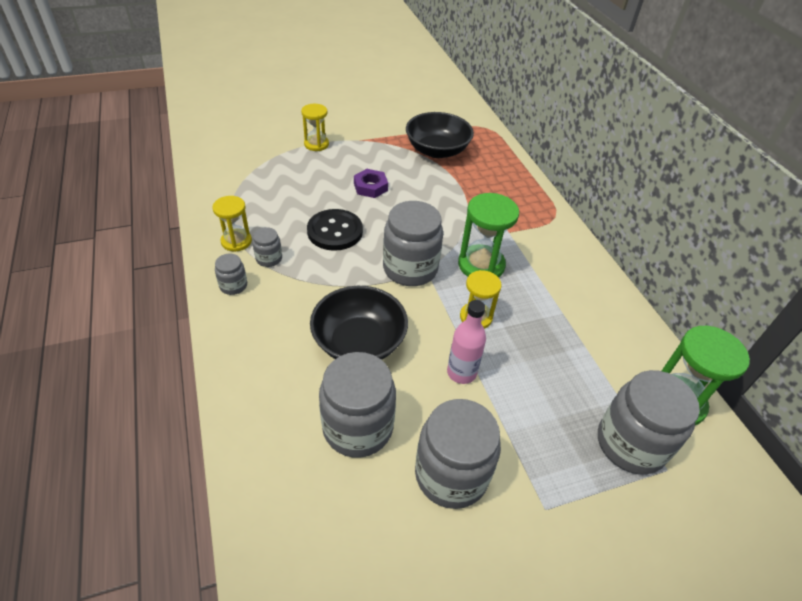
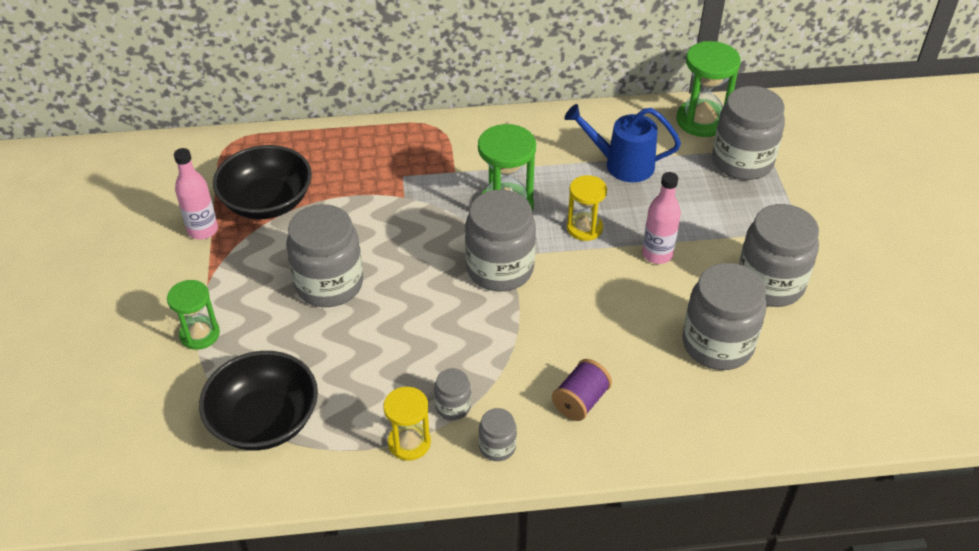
camera: 75 degrees left, 0 degrees up
(280, 330) = (580, 401): none -> purple spool
(316, 144) = (200, 334): yellow hourglass -> green hourglass
(335, 231) = (414, 332): black button -> none
(359, 342) = (607, 330): black bowl -> black bowl (264, 420)
(370, 187) = (329, 284): purple nut -> grey jar
(402, 131) = (203, 230): none -> pink bottle
(571, 337) = (621, 164): none -> blue watering can

